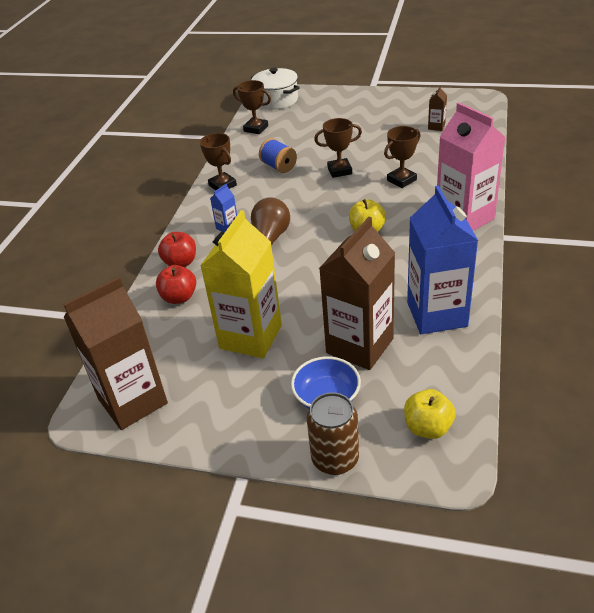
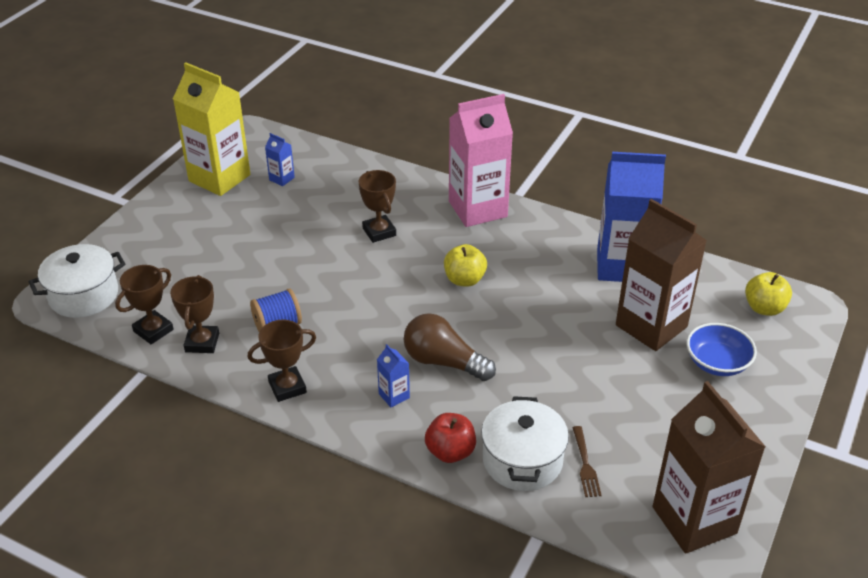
camera: 80 degrees left, 0 degrees up
(179, 297) = (522, 460): red apple -> white pot
(181, 330) = (585, 464): none -> brown fork
(250, 337) = (615, 405): yellow carton -> yellow carton (219, 178)
(335, 459) = (793, 372): brown can -> none
(339, 171) = (326, 274): brown trophy -> brown trophy (202, 342)
(436, 127) = (281, 179): brown carton -> blue carton

